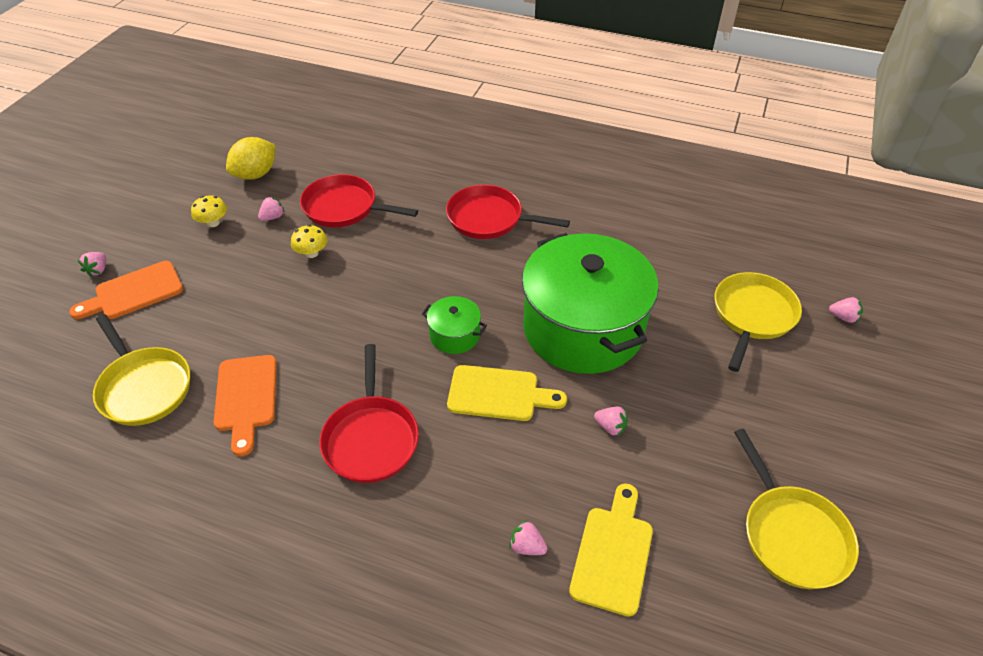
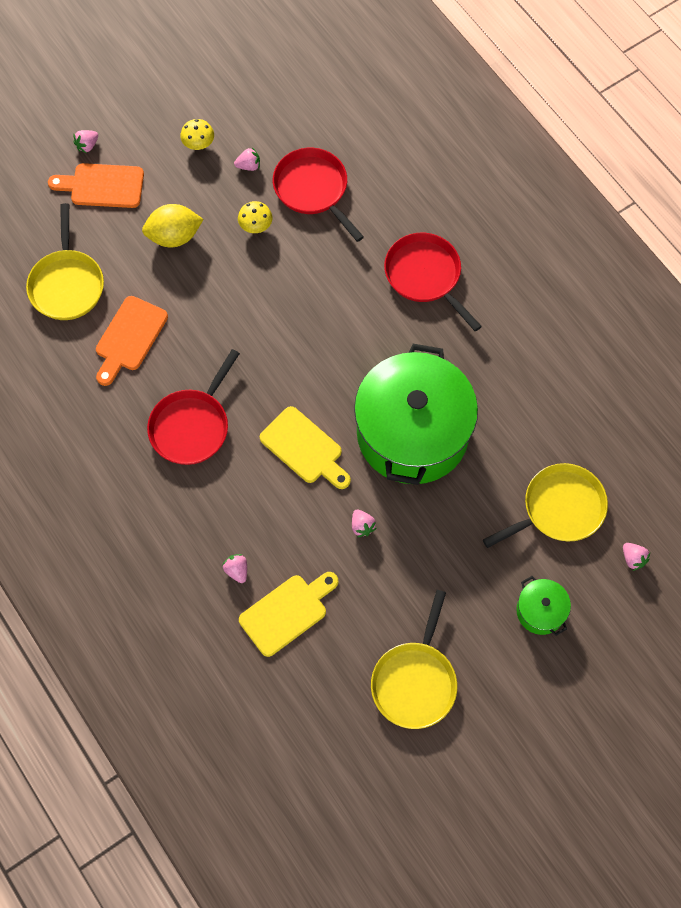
camera: 35 degrees right, 20 degrees up
(255, 174) = (264, 104): yellow lemon -> yellow lemon (174, 236)
(454, 335) = (310, 377): green pot -> green pot (540, 611)

